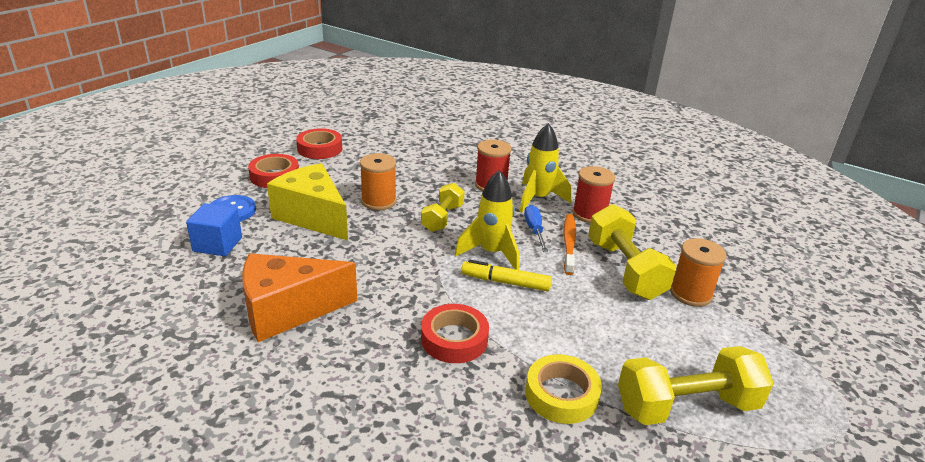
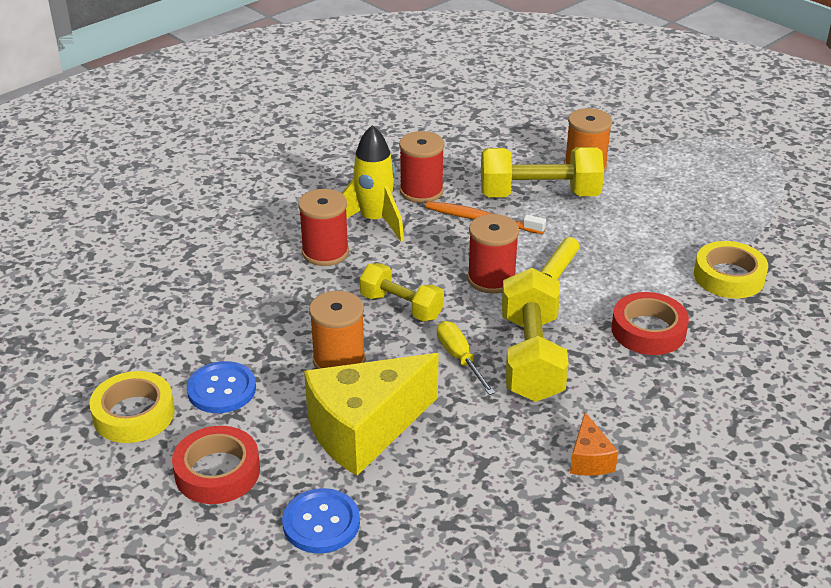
camera: 75 degrees left, 5 degrees up
(217, 244) = (420, 535): blue cube -> none
(287, 311) = (589, 459): orange cheese -> orange cheese, size x0.45
(320, 149) = (134, 414): red tape -> yellow tape
(344, 169) = (221, 389): none -> blue button
(391, 246) = (459, 358): none -> yellow screwdriver
(491, 253) = (491, 279): yellow rocket -> red spool
(534, 230) = (448, 238): blue screwdriver -> none
(686, 406) = (740, 213): yellow dumbbell -> yellow dumbbell (531, 357)

